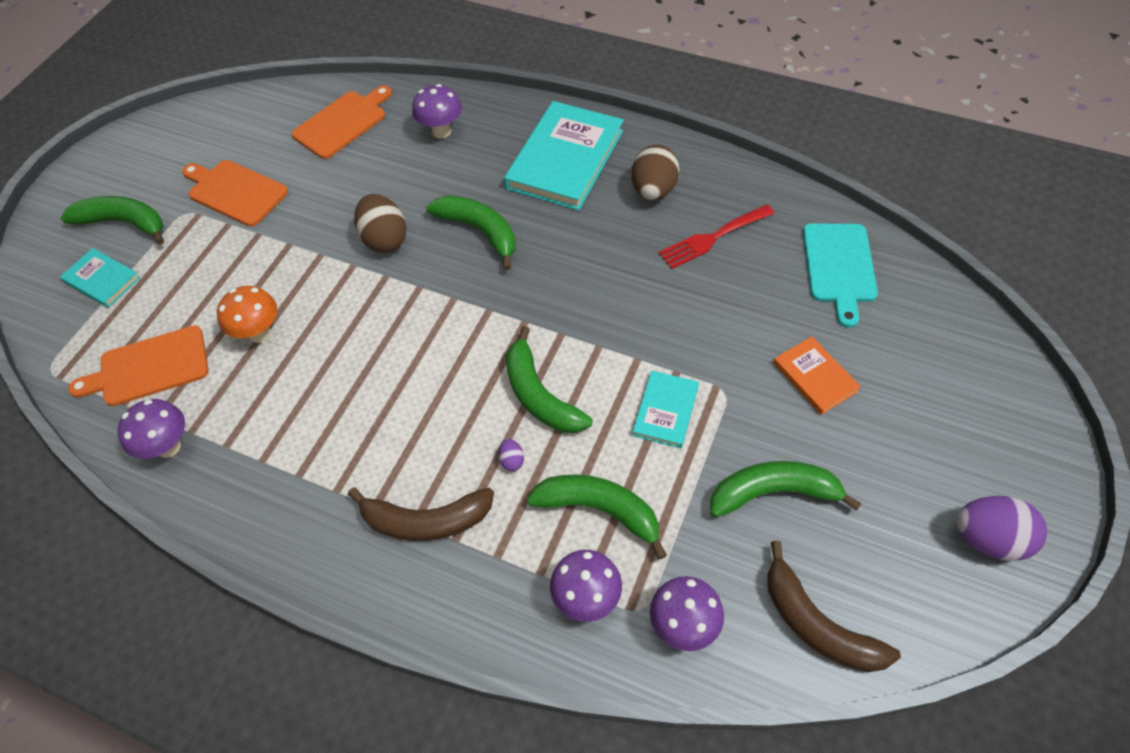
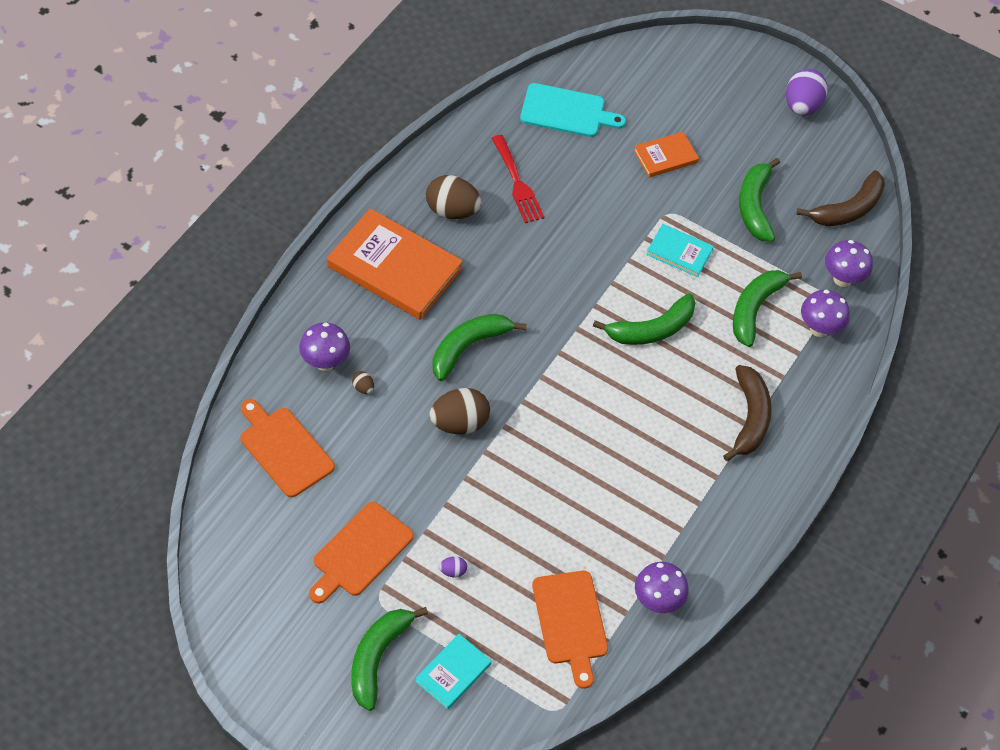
camera: 90 degrees left, 0 degrees up
(259, 333) = (549, 530): orange mushroom -> none
(416, 162) = (363, 388): none -> brown egg
(512, 460) = (707, 356): purple egg -> purple egg (453, 571)
(565, 159) = (394, 268): turquoise book -> orange book

